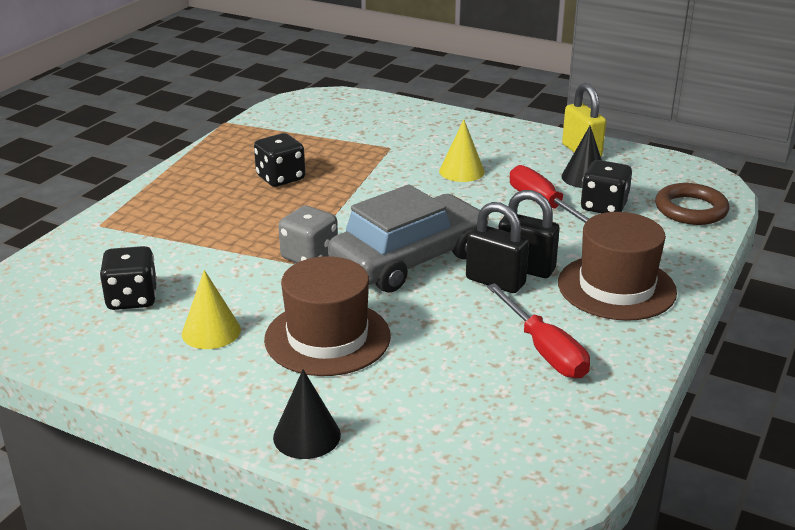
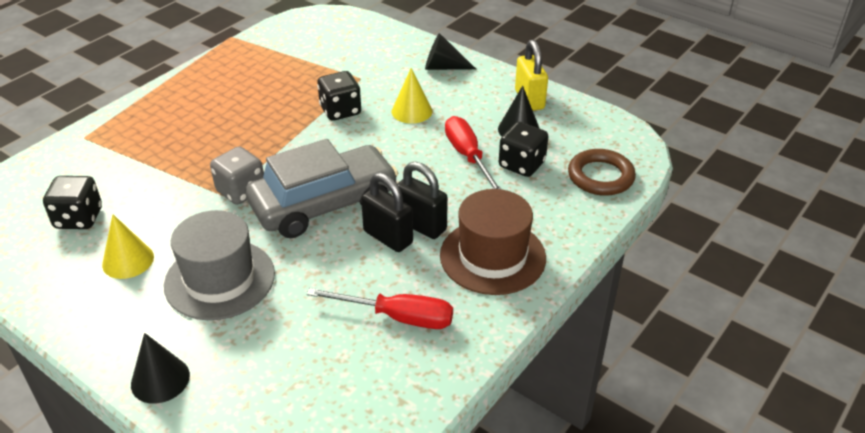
camera: 10 degrees right, 10 degrees up
(280, 178) = (252, 103): black dice -> black dice (340, 111)
(327, 338) = (220, 279): brown hat -> grey hat
(475, 131) = (443, 67): none -> black cone
(544, 350) = (398, 317): red screwdriver -> red screwdriver turned 60 degrees counterclockwise

